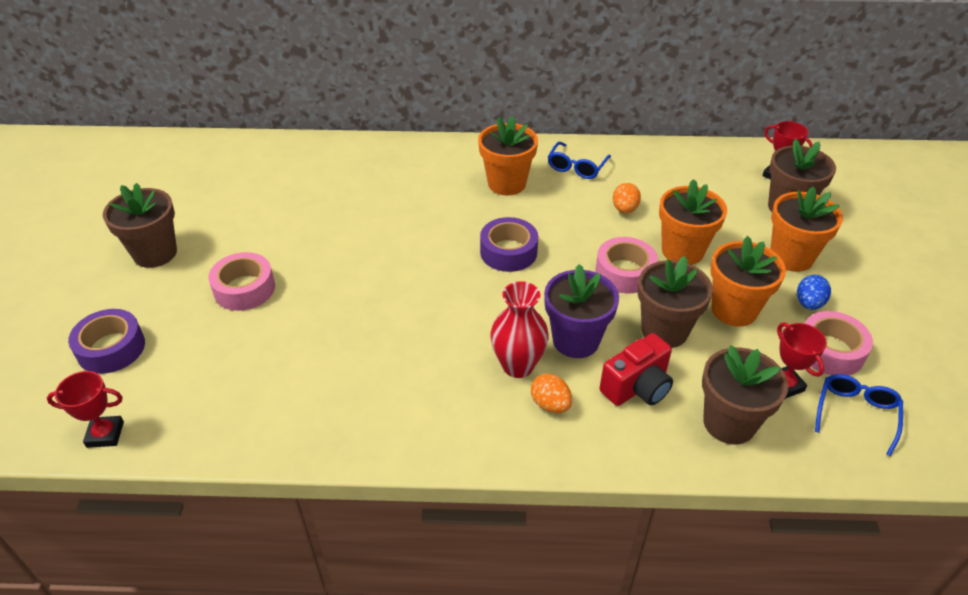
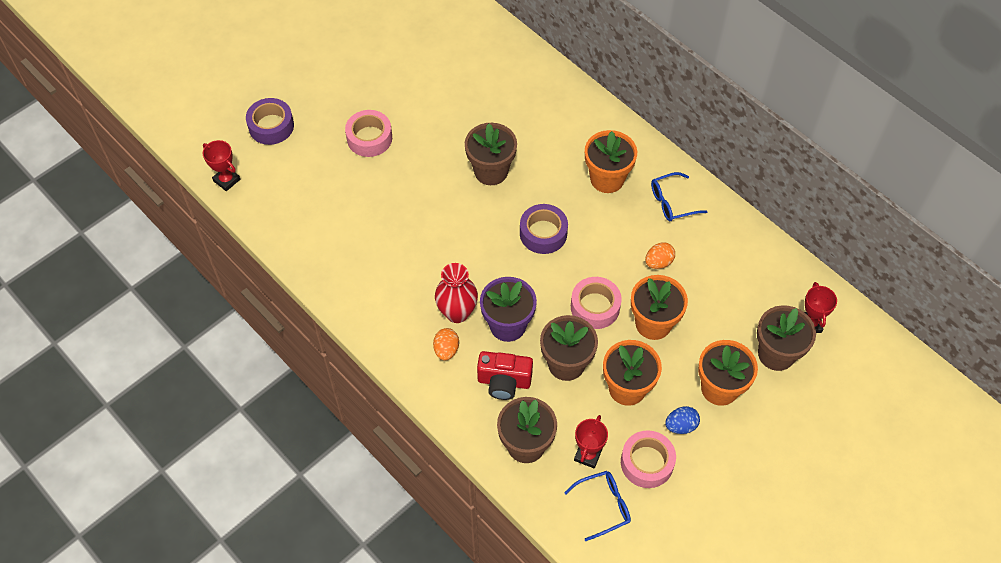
camera: 45 degrees right, 15 degrees up
(155, 253) = (347, 72): brown flower pot -> brown flower pot (491, 171)

